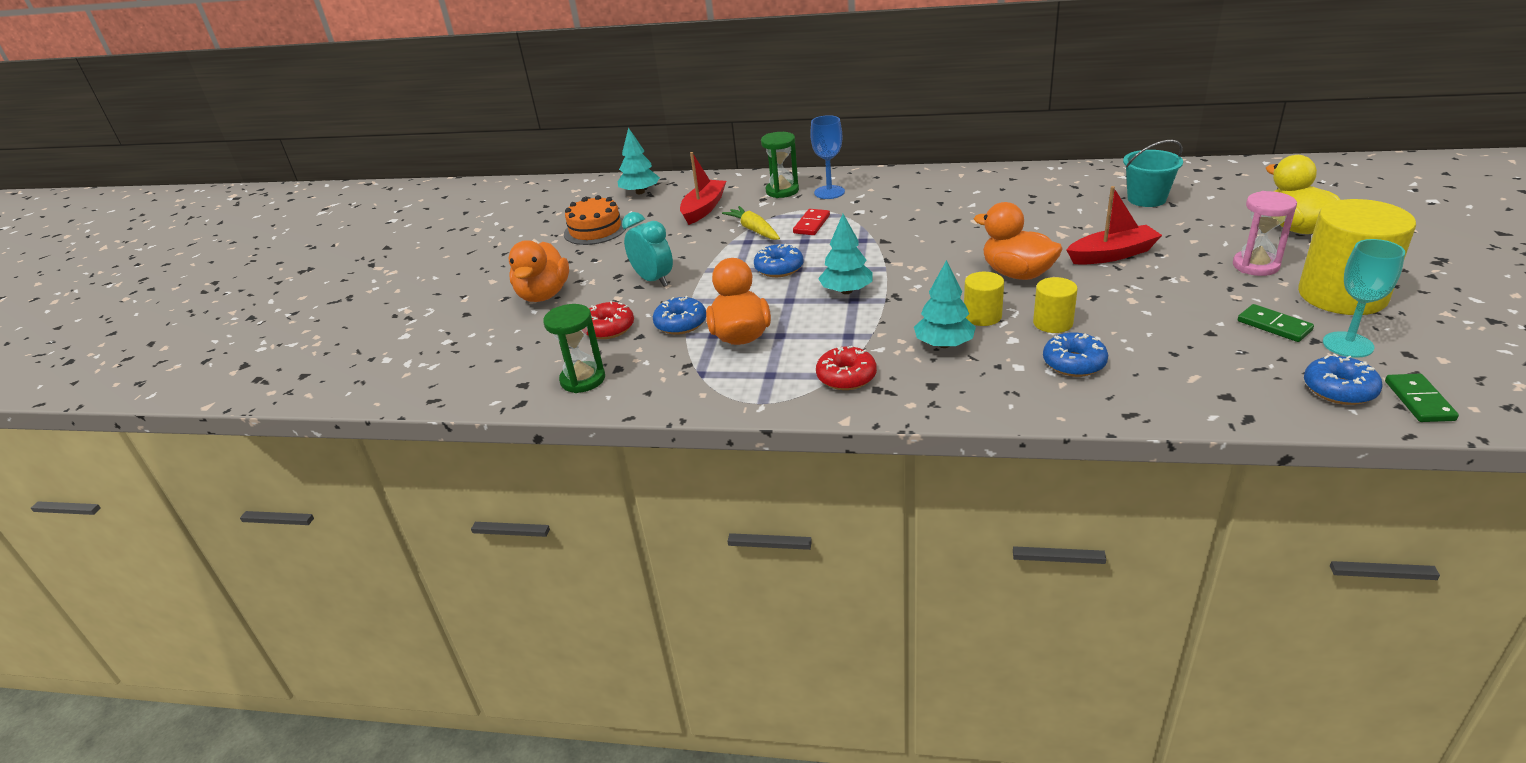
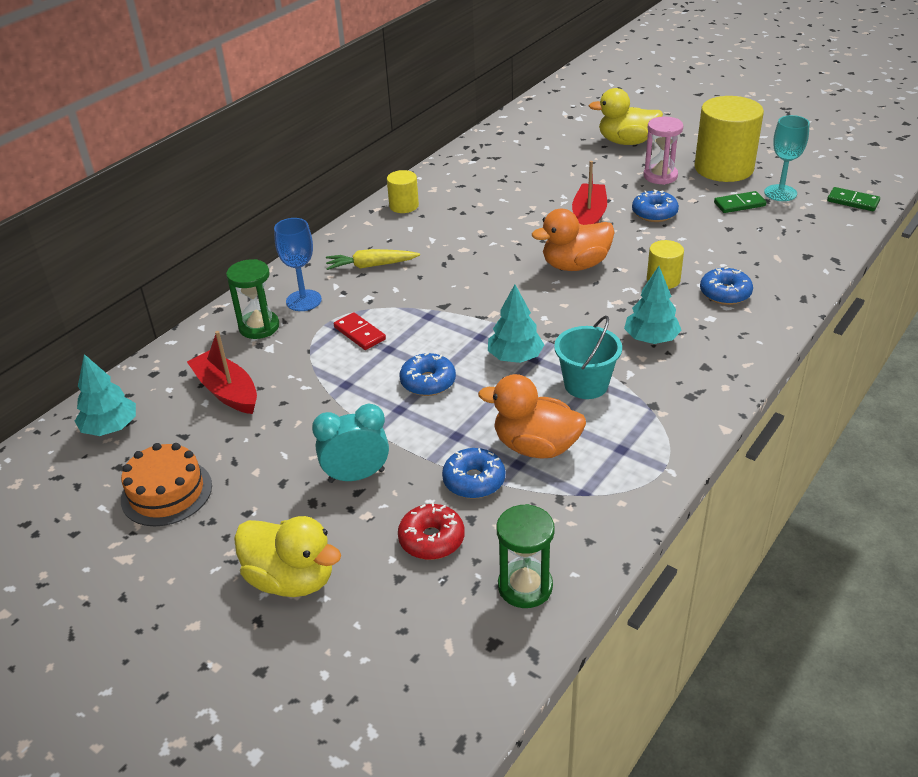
camera: 65 degrees left, 5 degrees up
(544, 295) = (291, 579): orange duck -> yellow duck
(754, 230) = (325, 372): yellow carrot -> yellow carrot (371, 266)
(846, 377) = (660, 406): red donut -> none
(982, 316) = (625, 305): yellow cylinder -> yellow cylinder (404, 206)
(1146, 199) = (520, 169): turquoise bucket -> turquoise bucket (586, 385)
(1339, 389) = (825, 218): blue donut -> blue donut (654, 213)

